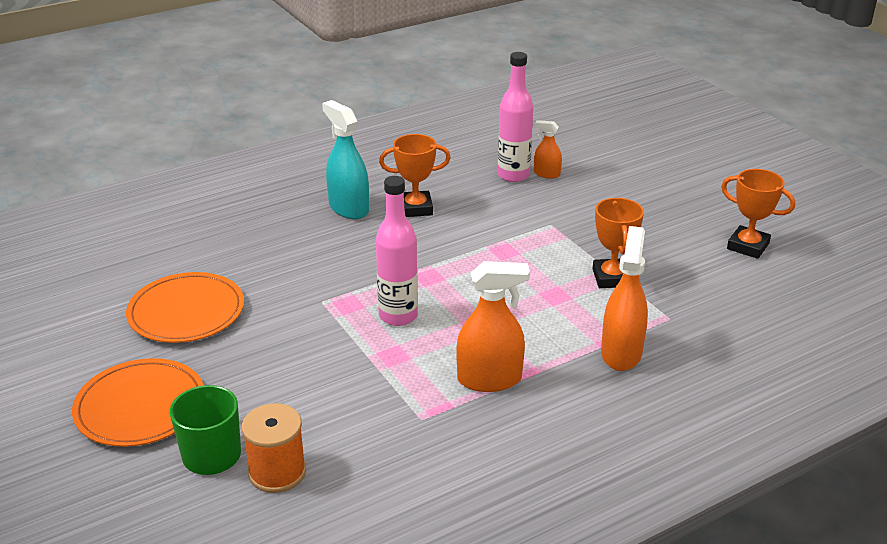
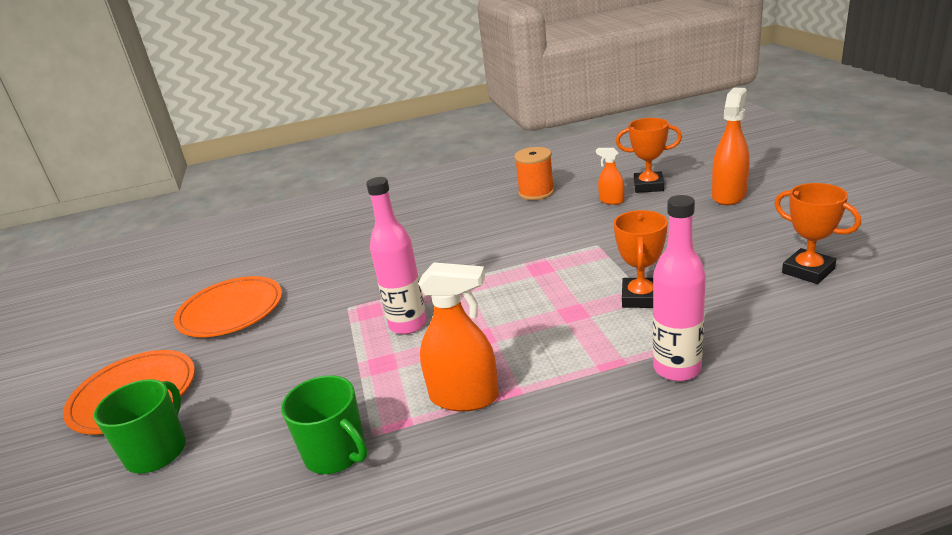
camera: 20 degrees right, 5 degrees down
(277, 472) = (201, 479): orange spool -> orange spool (536, 193)
(348, 208) = (417, 228): turquoise spray bottle -> none
(396, 437) = (336, 453): none -> green mug
(415, 208) = (475, 228): orange trophy -> orange trophy (648, 186)
(513, 175) = (579, 202): pink bottle -> pink bottle (677, 368)
(621, 353) = (621, 379): orange spray bottle -> orange spray bottle (729, 195)

